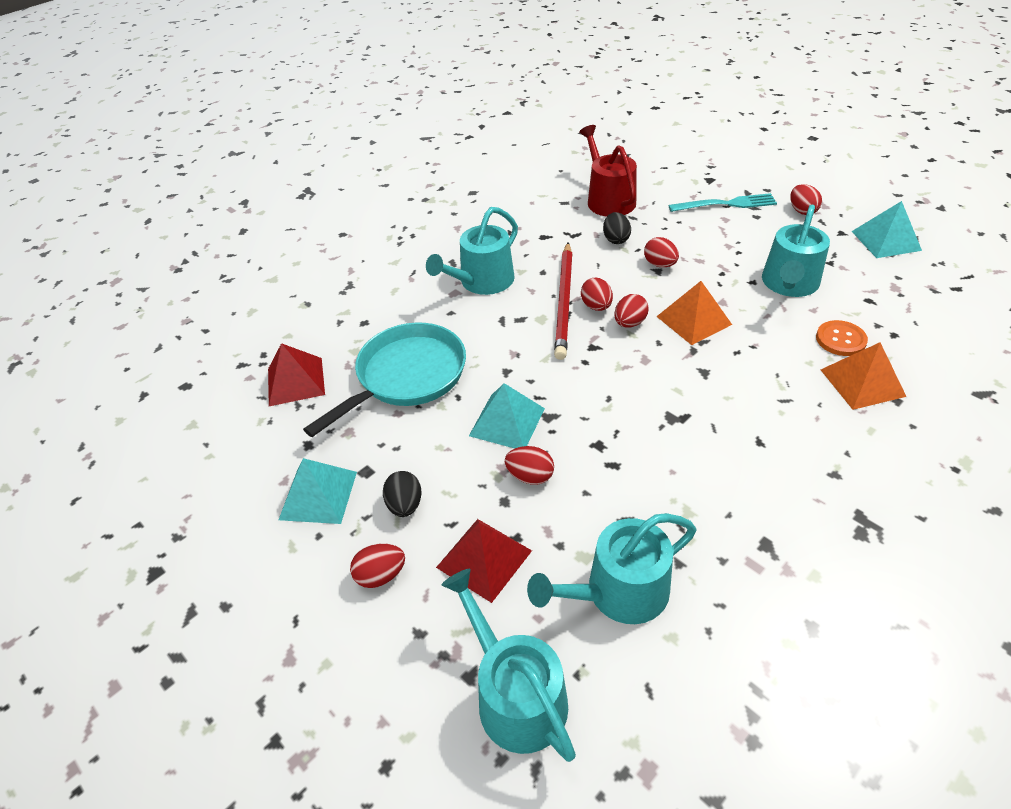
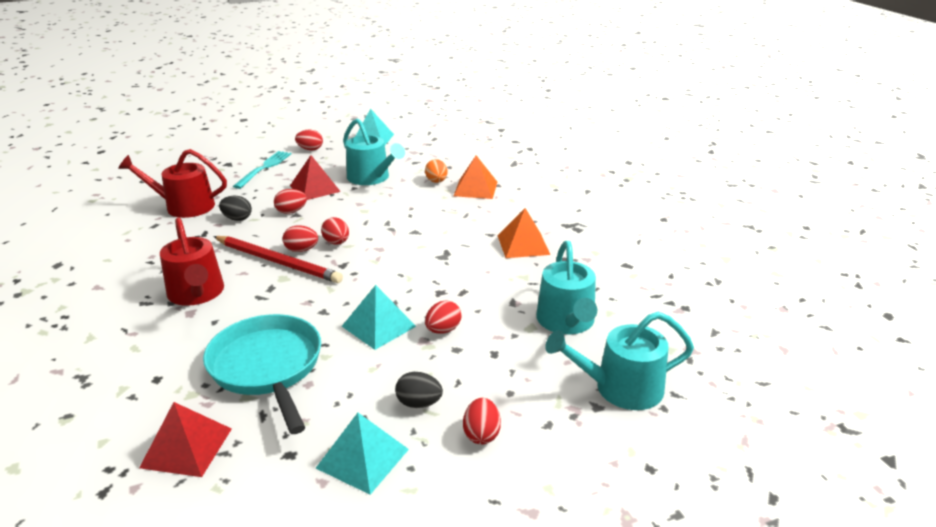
camera: 70 degrees left, 15 degrees down
(482, 281) = (197, 293): turquoise watering can -> red watering can
(484, 558) = (502, 373): red pyramid -> red pyramid (315, 188)
(693, 320) = (364, 219): orange pyramid -> orange pyramid (523, 245)
(840, 339) = (436, 181): orange button -> orange egg

